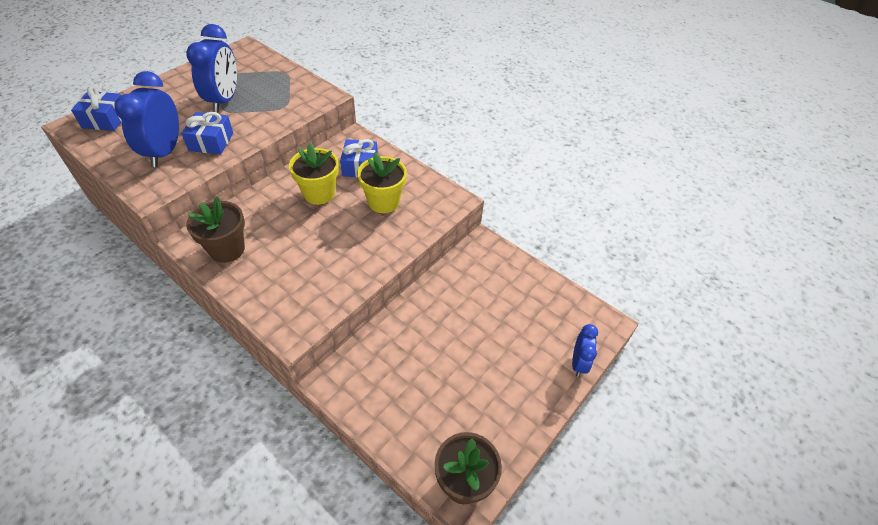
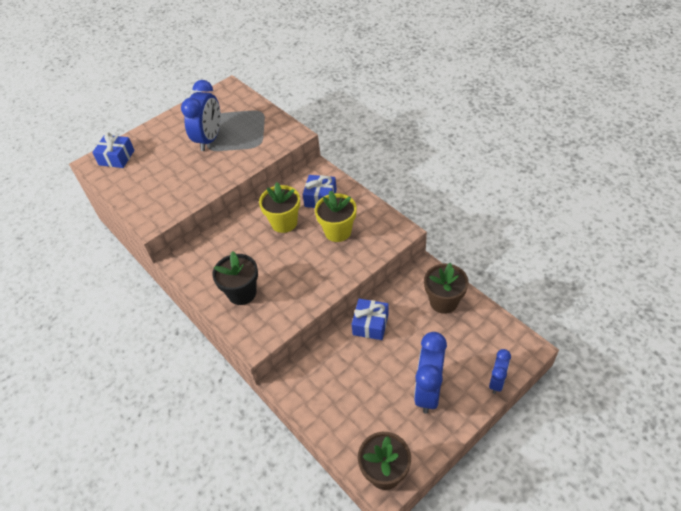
camera: 15 degrees right, 0 degrees up
(165, 152) = (162, 187): blue clock -> blue clock (428, 391)
(211, 142) = (198, 178): blue gift -> blue gift (370, 324)
(227, 249) = (208, 270): brown flower pot -> brown flower pot (443, 301)
(272, 274) = (242, 293): none -> black flower pot

